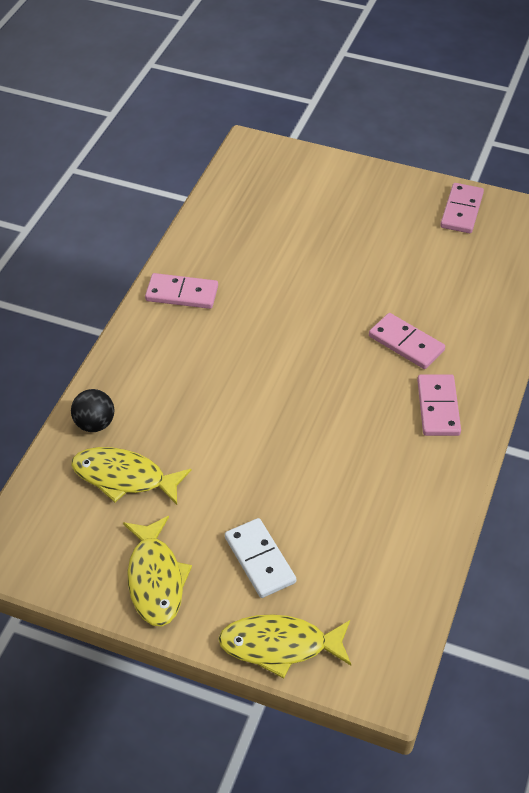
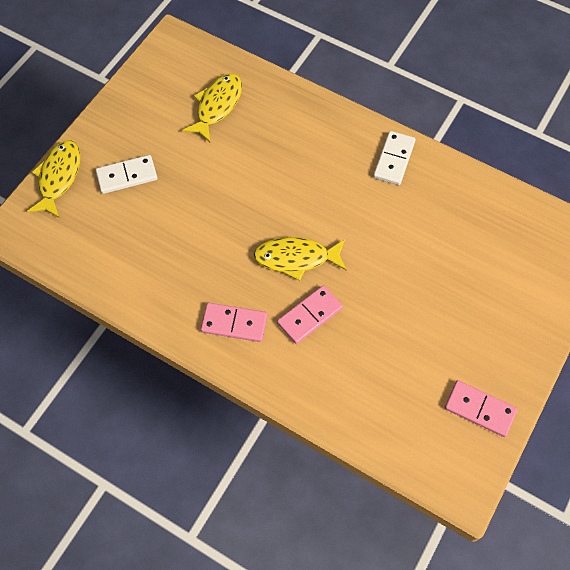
camera: 100 degrees right, 15 degrees up
(95, 424) = (269, 93): black ball -> none
(155, 579) = (130, 116): yellow fish -> yellow fish (296, 258)
(182, 293) = (394, 159): pink domino -> white domino

